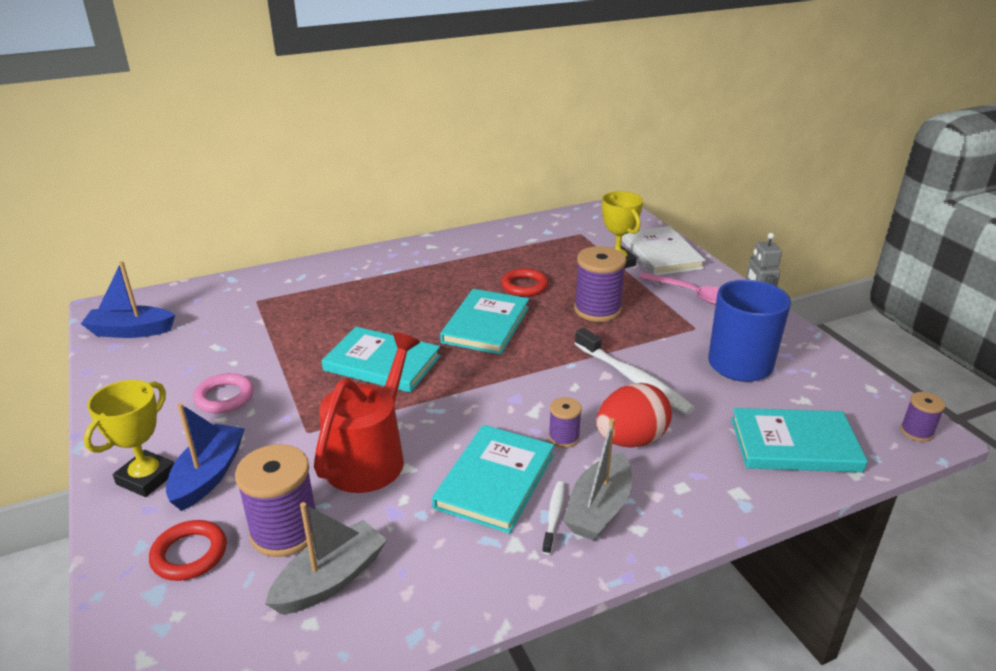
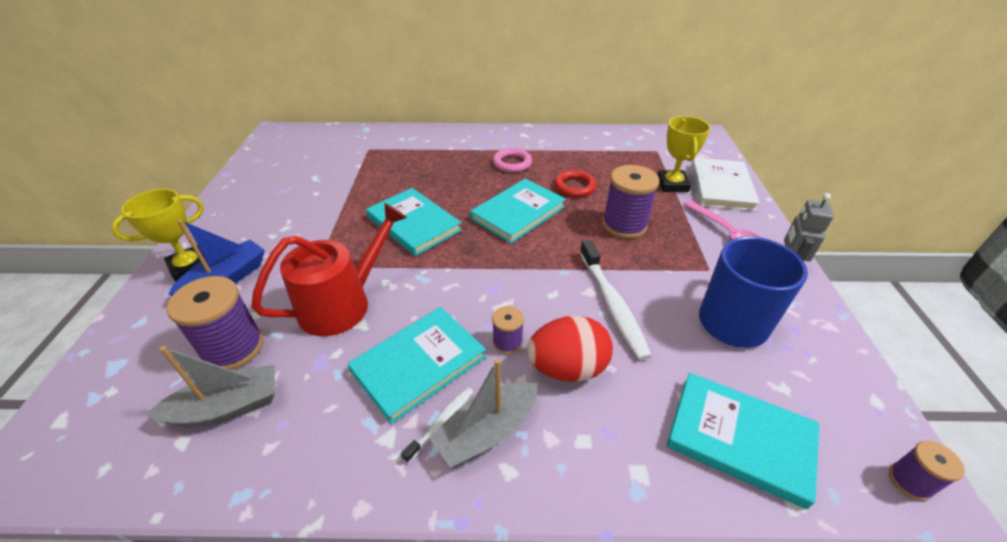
camera: 25 degrees right, 10 degrees up
(131, 331) = (275, 152): blue boat -> none
(189, 554) = (161, 341): red ring -> none
(224, 397) = (288, 219): pink ring -> pink ring (512, 163)

